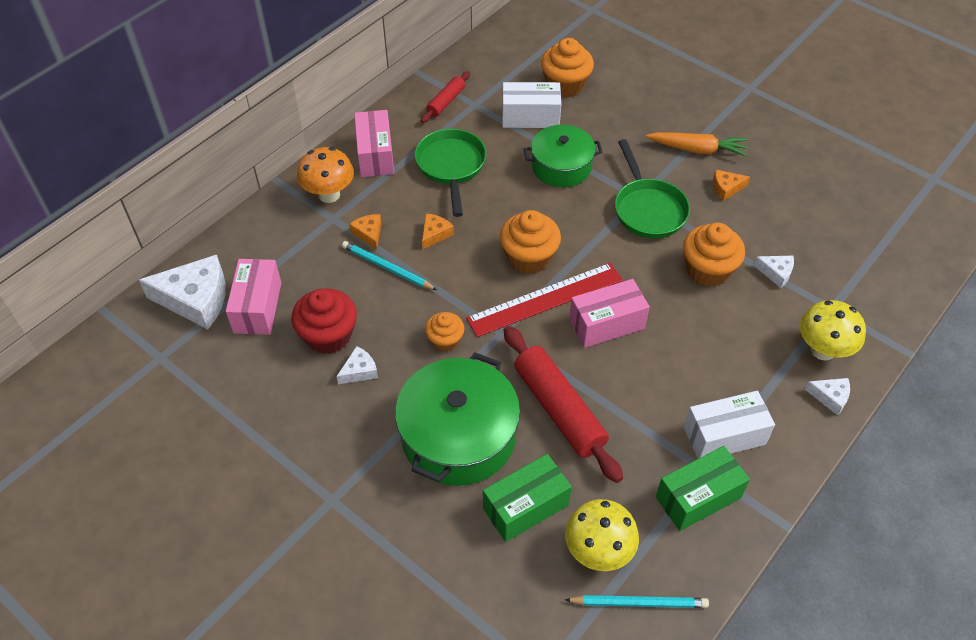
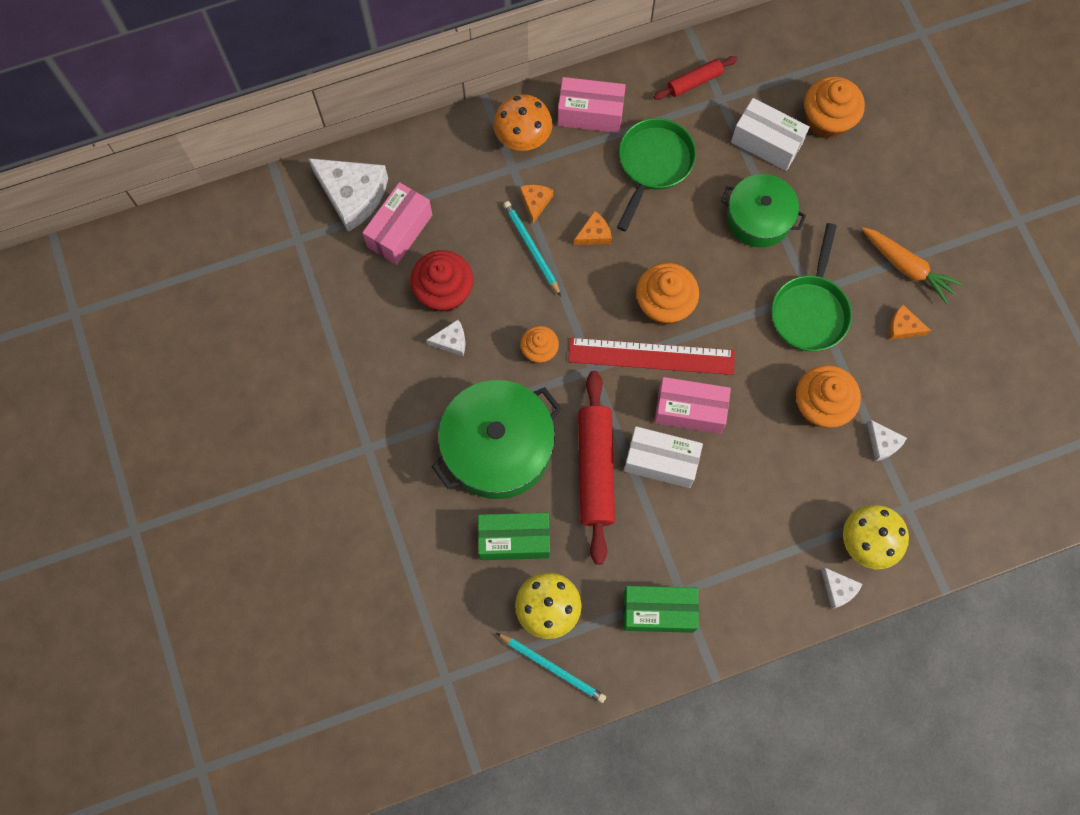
camera: 30 degrees right, 20 degrees up
(375, 155) = (590, 114): pink box -> pink box turned 75 degrees clockwise
(724, 436) = (719, 571): white box -> white box (661, 462)

